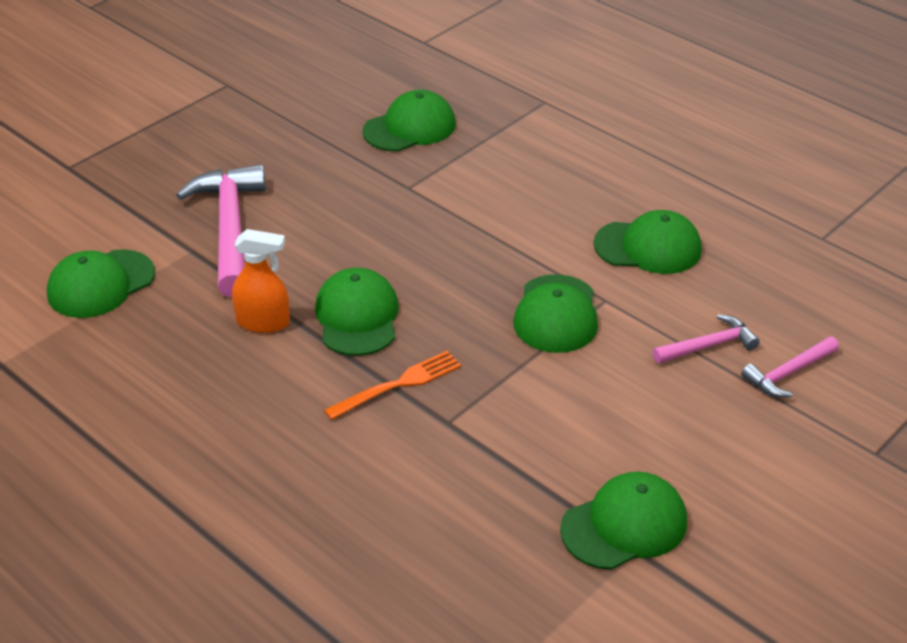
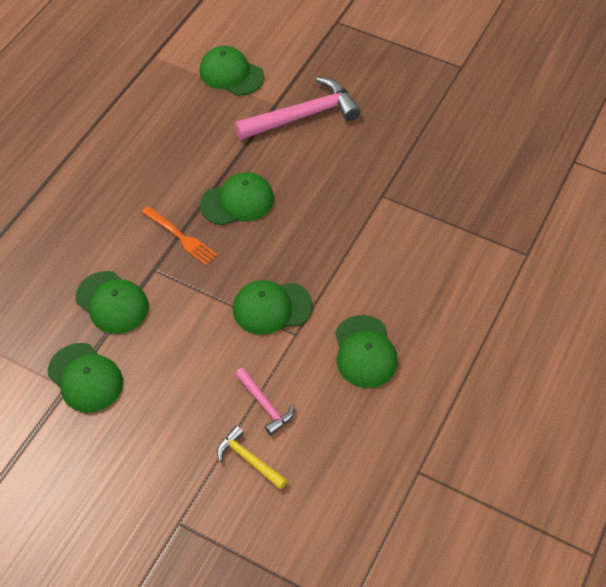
camera: 75 degrees right, 15 degrees up
(263, 322) = (219, 157): orange spray bottle -> none
(410, 128) = (454, 179): green cap -> green cap (112, 302)
(788, 373) = (249, 459): pink hammer -> yellow hammer

